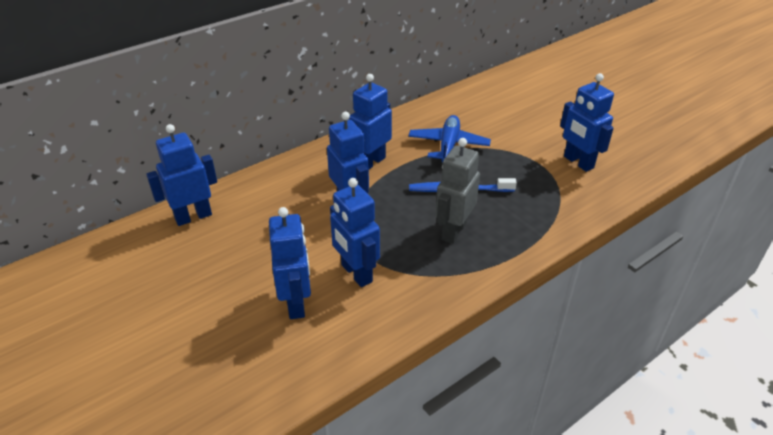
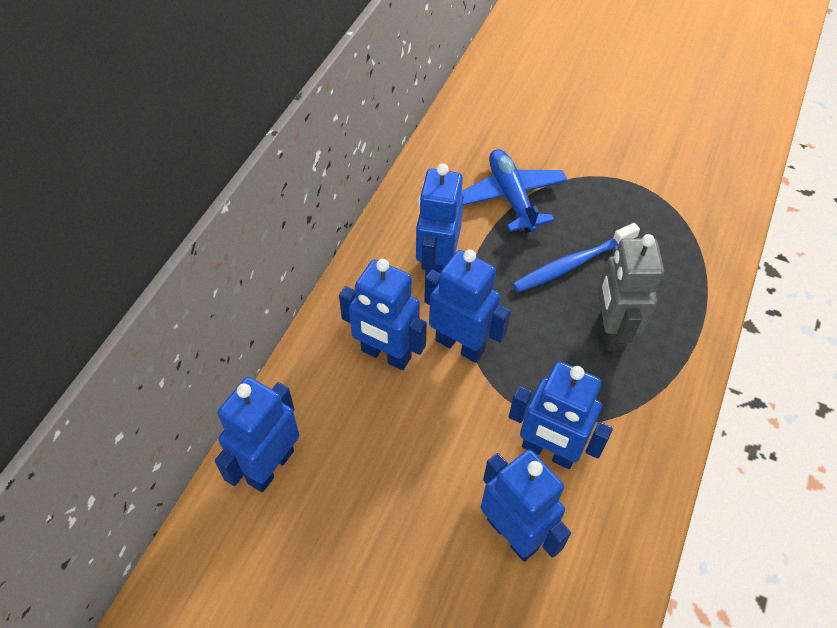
camera: 30 degrees left, 15 degrees up
(578, 162) = (672, 163): blue robot -> blue robot (385, 355)

